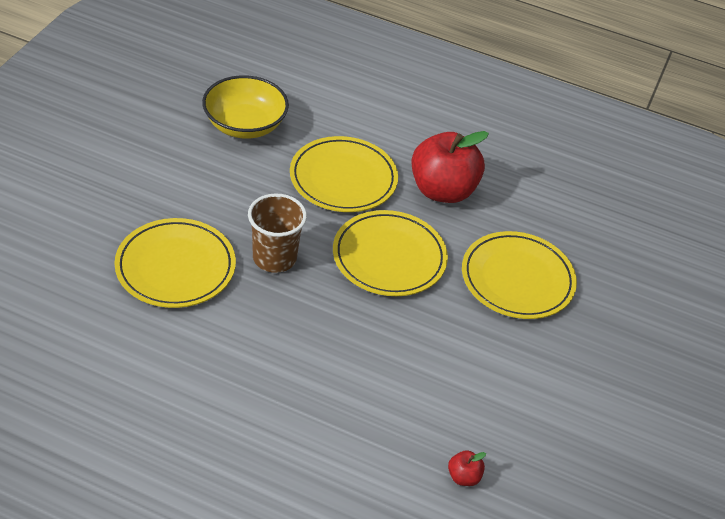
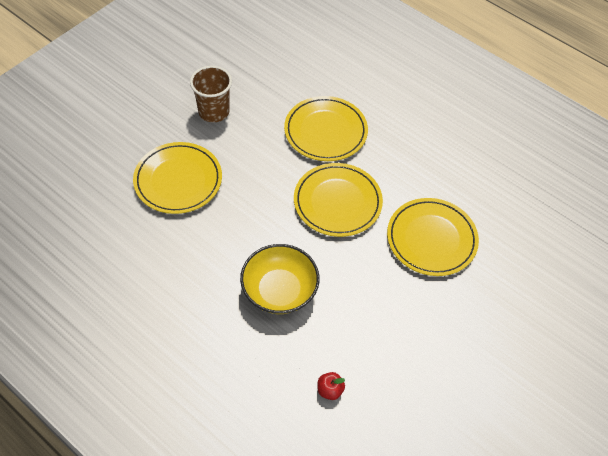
camera: 20 degrees right, 10 degrees up
(245, 125) = (267, 75): yellow bowl -> yellow bowl (279, 290)
(274, 258) = (251, 186): brown cup -> brown cup (214, 111)
(442, 190) = (399, 154): red apple -> none

